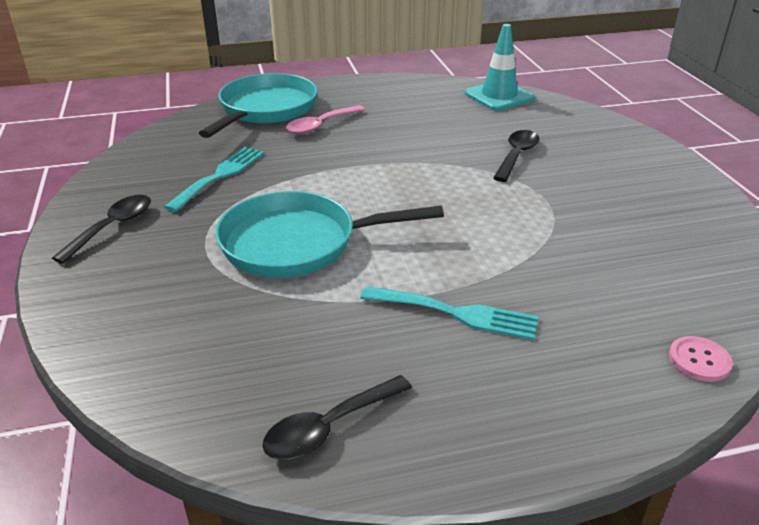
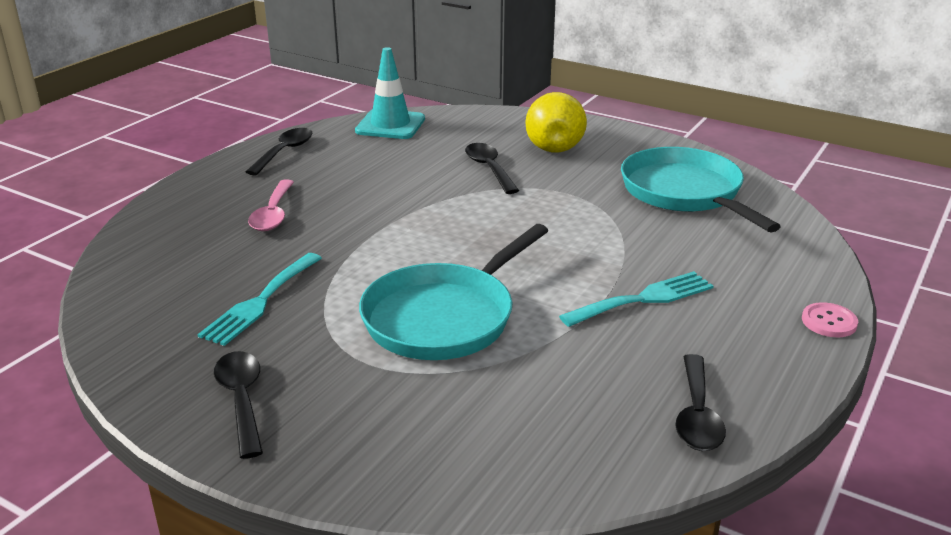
camera: 45 degrees left, 5 degrees down
(220, 176) = (260, 302): turquoise fork -> turquoise fork turned 135 degrees counterclockwise
(265, 110) = (183, 223): turquoise pan -> turquoise pan (685, 193)
(396, 88) = (284, 152): none -> black spoon
(604, 159) = (554, 145): none -> yellow pear
(699, 360) = (805, 248): pink button -> pink button (829, 322)

